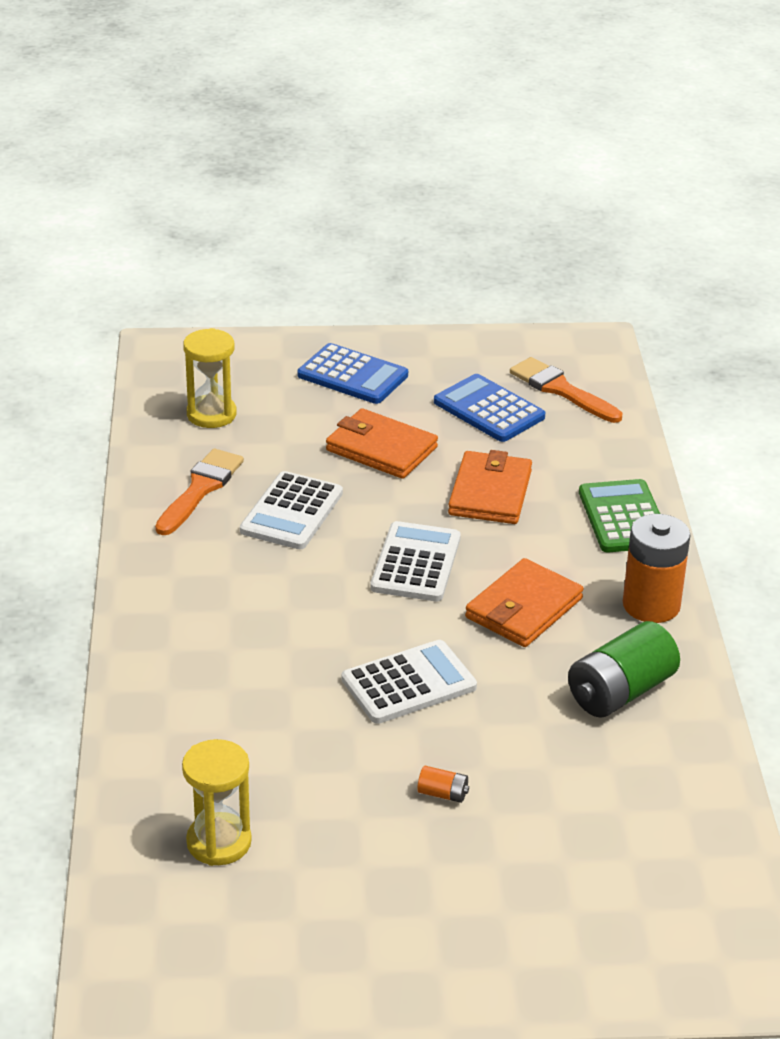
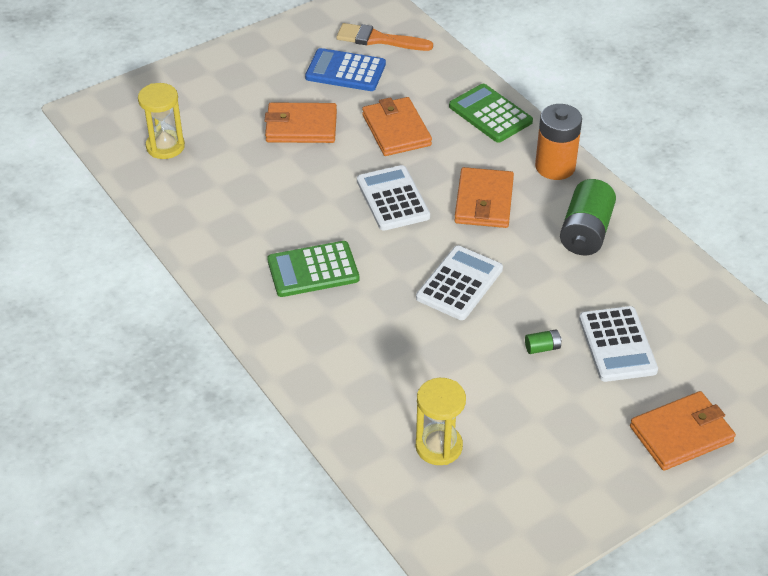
camera: 30 degrees left, 10 degrees up
(200, 489) = (207, 205): orange brush -> none
(253, 600) = (313, 270): none -> green calculator
(292, 512) = (283, 196): white calculator -> white calculator (617, 344)
(352, 375) = (236, 80): blue calculator -> none
(442, 794) = (542, 348): orange battery -> green battery
(526, 966) = (681, 434): none -> orange wallet

